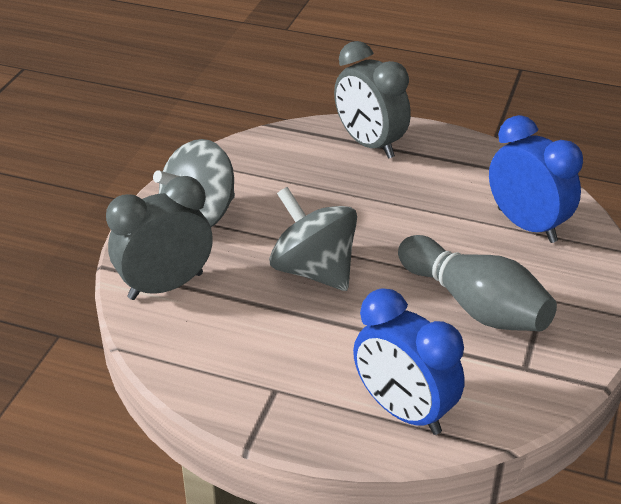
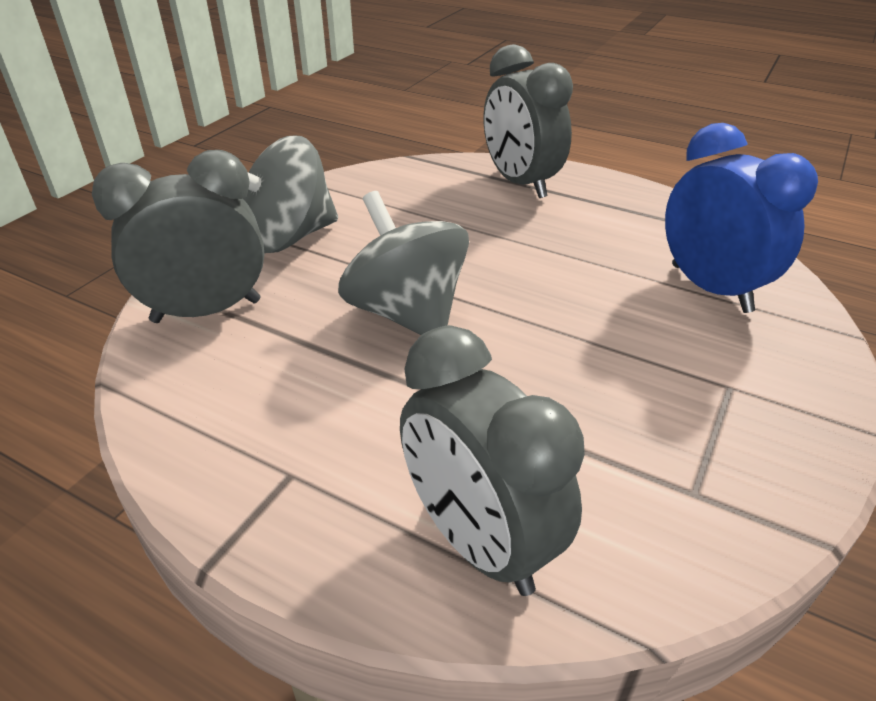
camera: 10 degrees right, 0 degrees up
(403, 411) = (478, 541): blue clock -> grey clock
(475, 305) = (624, 385): grey bowling pin -> none

